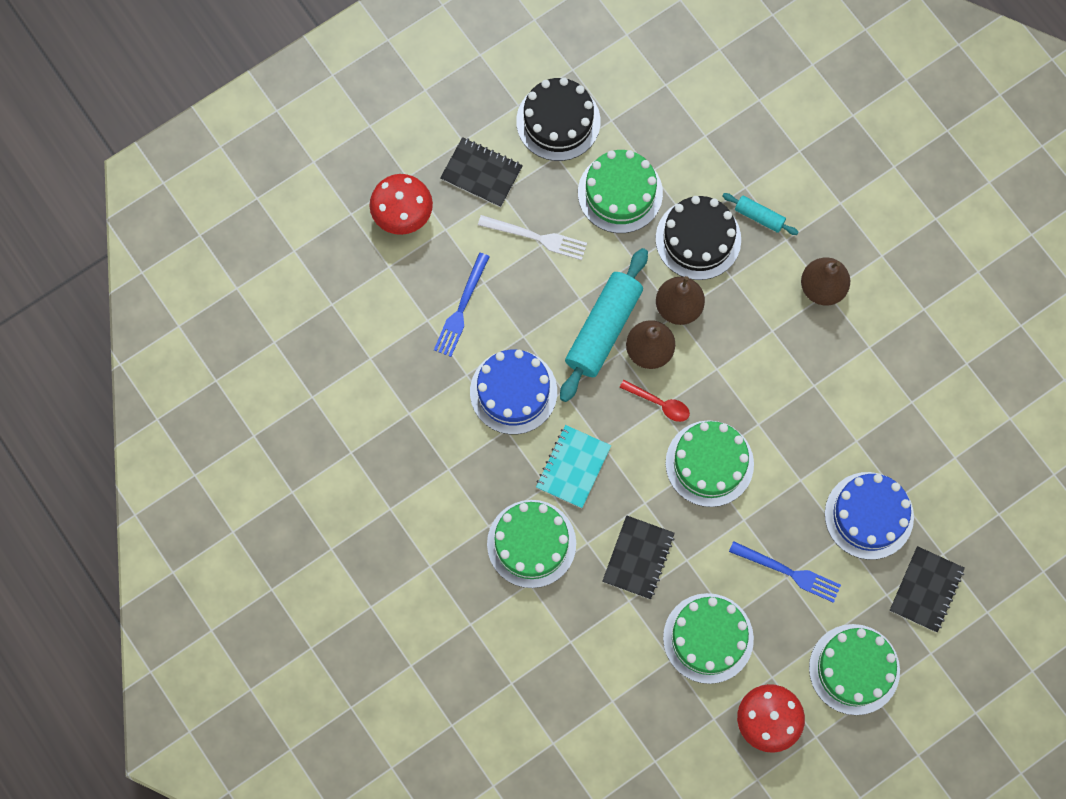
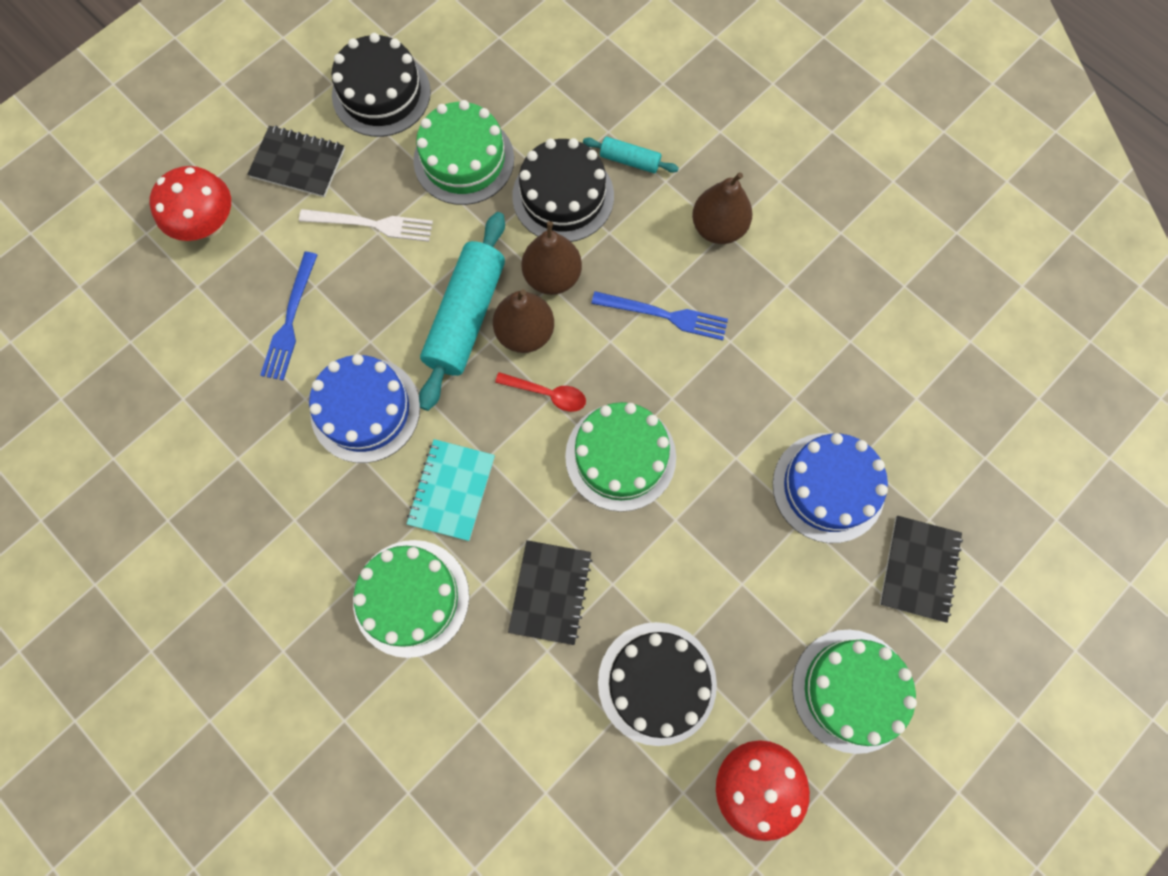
camera: 10 degrees left, 0 degrees up
(708, 638) = (657, 683): green cake -> black cake
(788, 572) = (743, 577): blue fork -> blue fork (664, 315)

